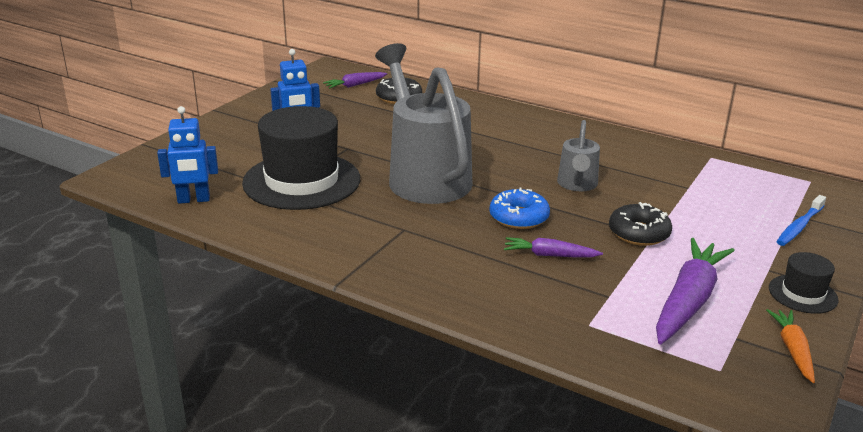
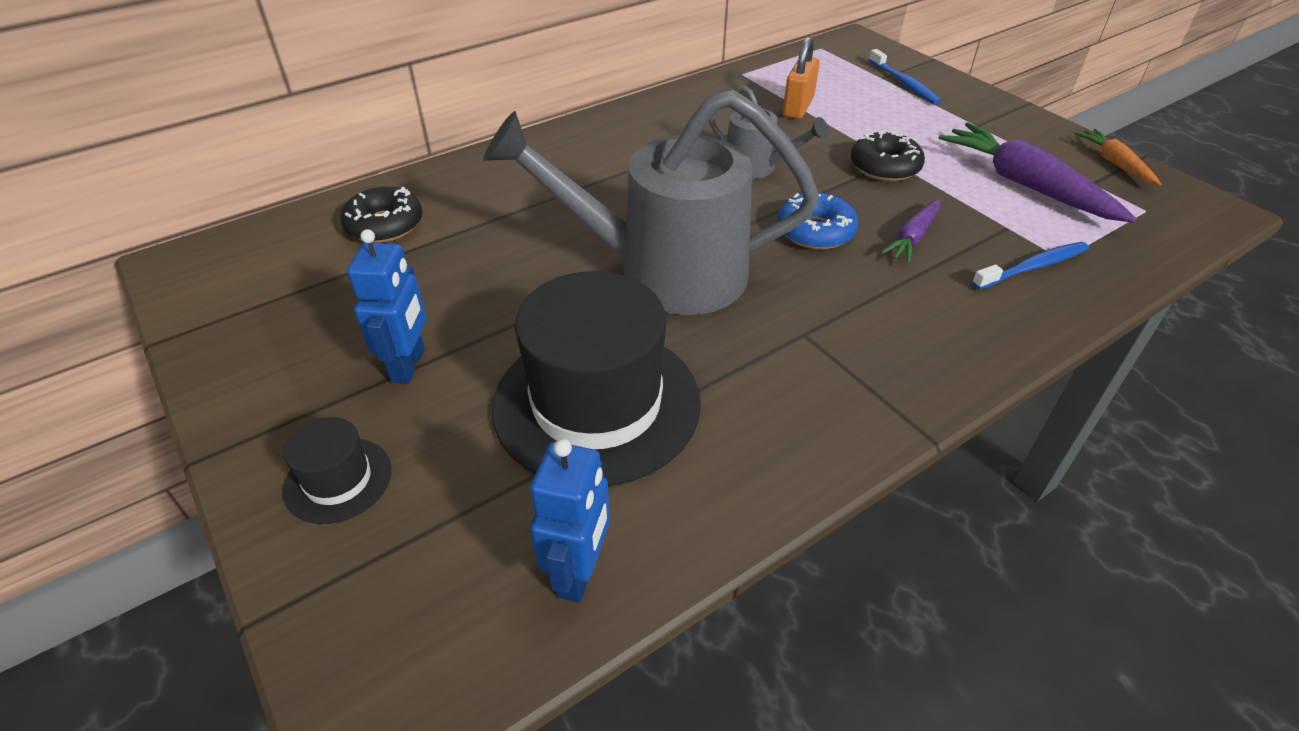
camera: 65 degrees left, 15 degrees up
(355, 85) = (288, 255): purple carrot -> none
(561, 310) = (1033, 267): none -> blue toothbrush
(686, 186) = (798, 107): none -> orange padlock
(792, 350) = (1114, 163): orange carrot -> orange carrot turned 45 degrees clockwise
(802, 294) = (1023, 125): black hat -> black hat (338, 480)

